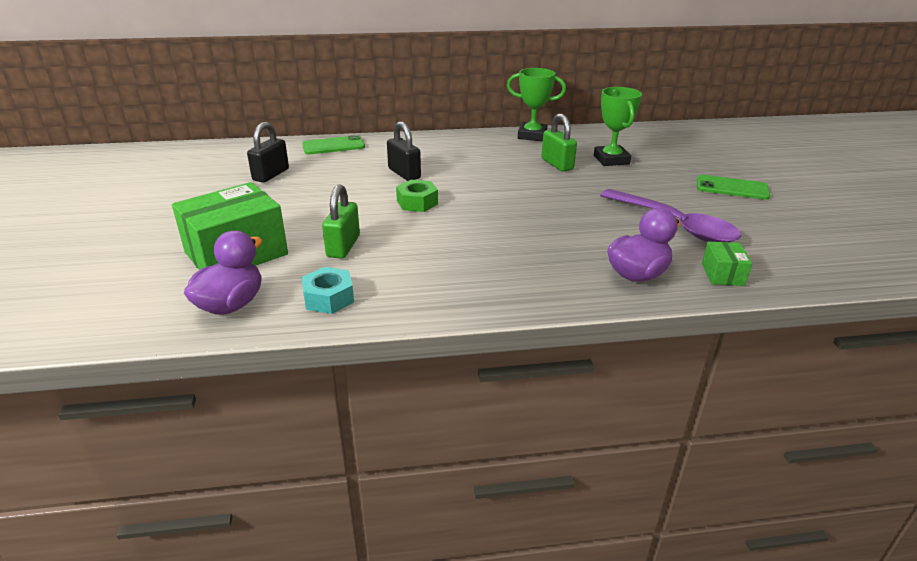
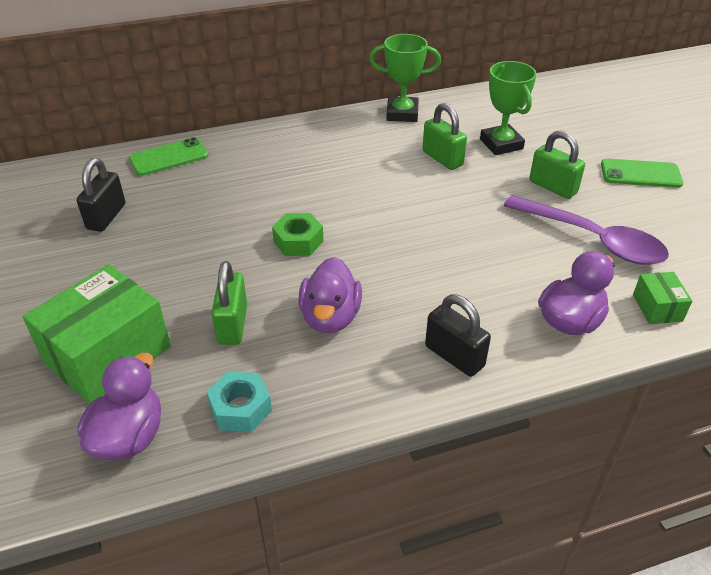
camera: 10 degrees left, 10 degrees up
(404, 173) = (269, 195): black padlock -> black padlock (454, 356)
(426, 250) = (330, 317): none -> purple duck
(648, 189) = (553, 187): none -> green padlock

